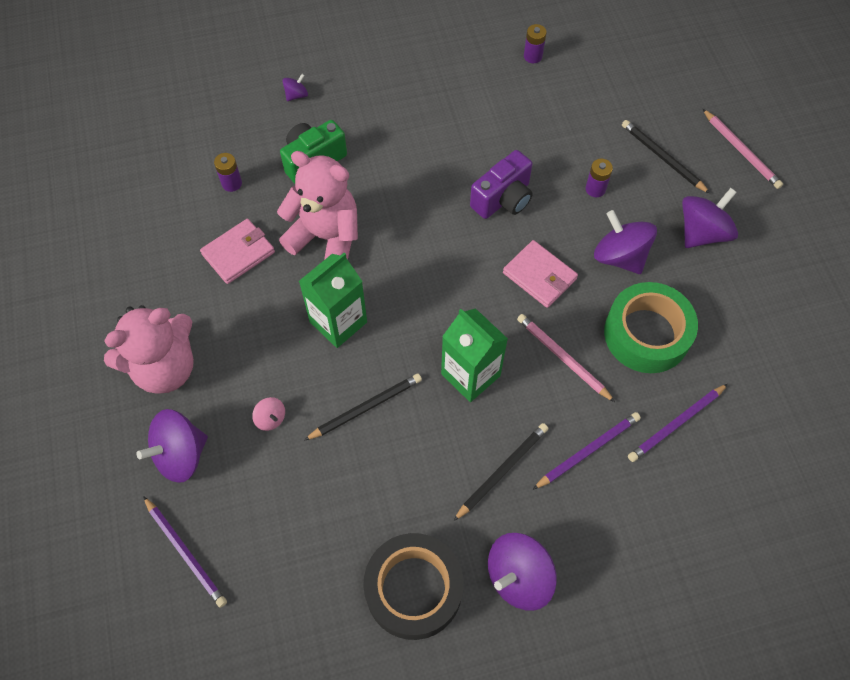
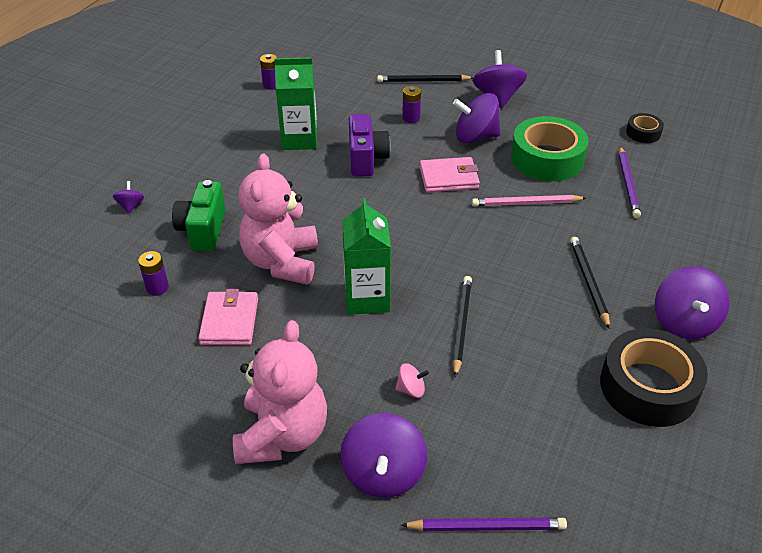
camera: 50 degrees left, 20 degrees down
(326, 237) = (281, 262): pink teddy bear -> pink teddy bear turned 60 degrees counterclockwise
(470, 375) = (492, 254): green carton -> green carton (299, 139)
(588, 451) = (611, 232): purple pencil -> none
(741, 151) = (457, 52): pink pencil -> none
(777, 391) = (643, 133): none -> black tape

